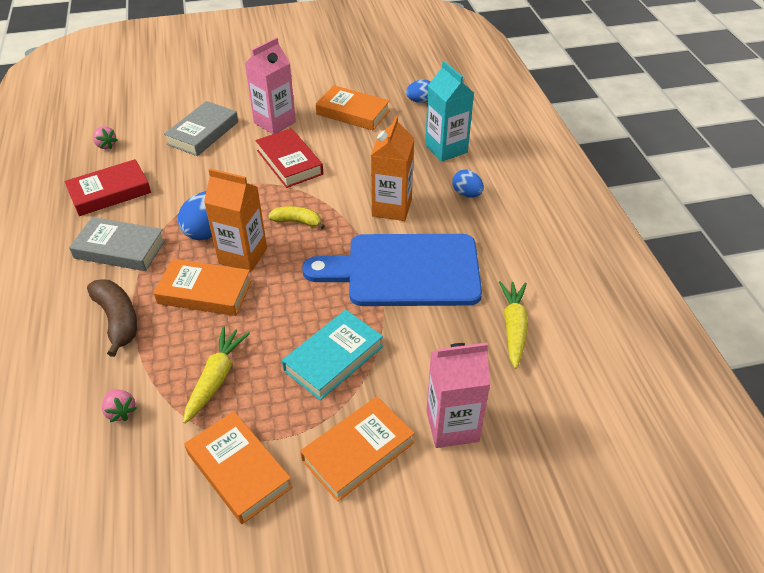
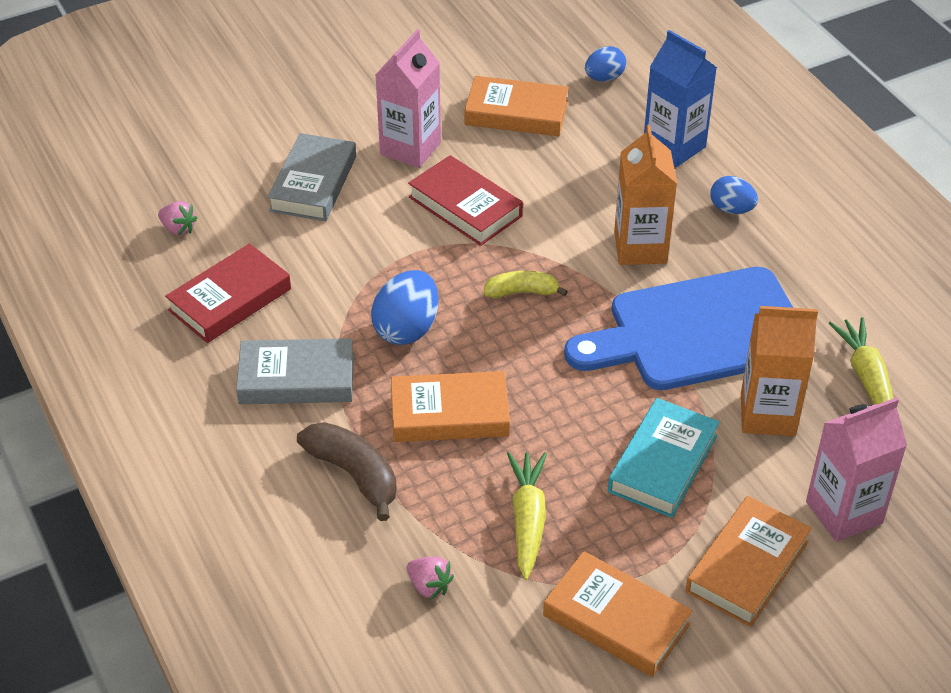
camera: 15 degrees left, 0 degrees up
(243, 256) = (473, 354): orange carton -> orange carton (767, 415)
(446, 149) = (674, 147): turquoise carton -> blue carton

